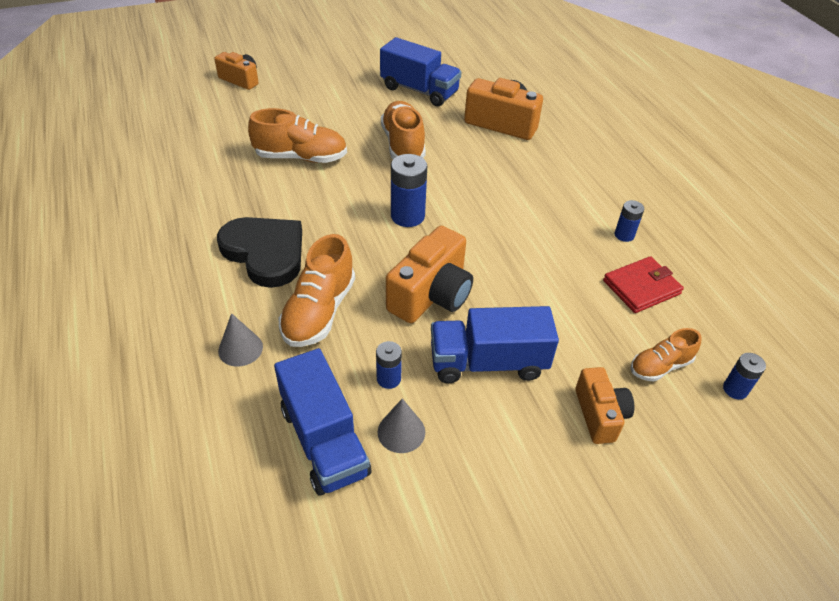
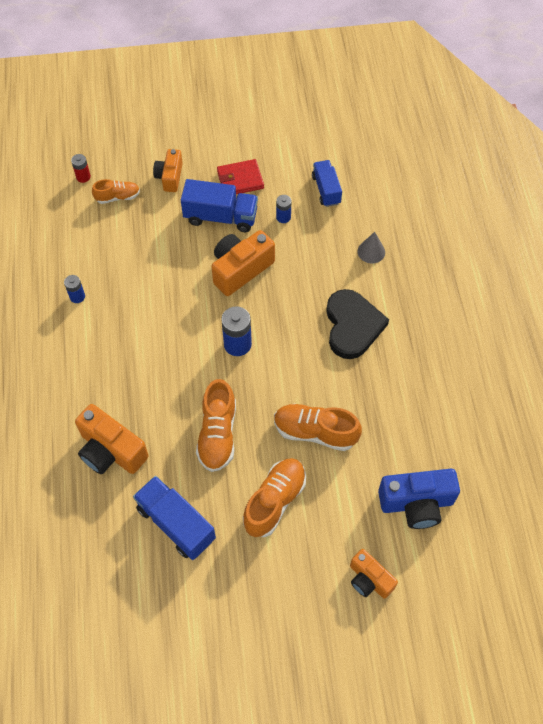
camera: 165 degrees left, 15 degrees up
(193, 123) = (416, 503): none -> blue camera
(265, 253) = (352, 326): black heart -> black heart turned 150 degrees counterclockwise
(319, 311) = (319, 269): orange shoe -> orange shoe (274, 501)
(324, 440) = (326, 190): blue truck -> blue truck, size x0.66
(401, 432) = (283, 187): grey cone -> none
(641, 287) = (93, 251): red wallet -> red wallet (240, 179)
(735, 389) = (83, 177): blue battery -> red battery

